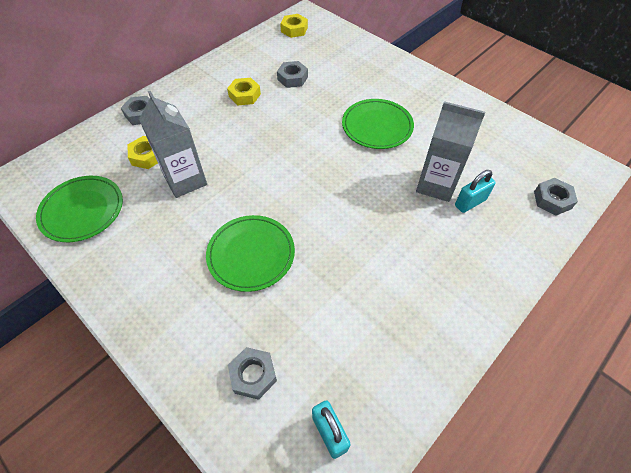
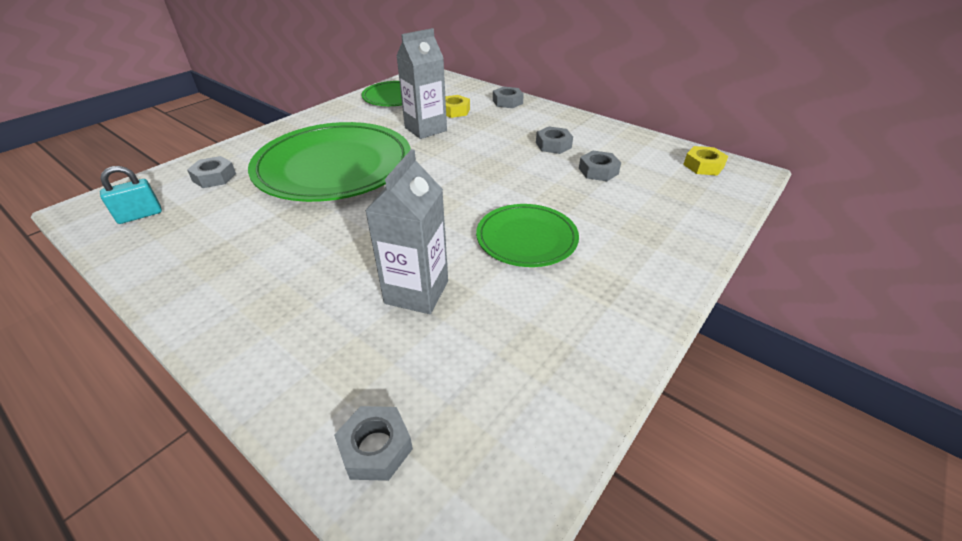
camera: 85 degrees right, 15 degrees down
(244, 95) = (553, 145): yellow nut -> grey nut
(251, 254) = (334, 166): green plate -> green plate, size x1.88
(470, 202) = (380, 327): turquoise padlock -> none

